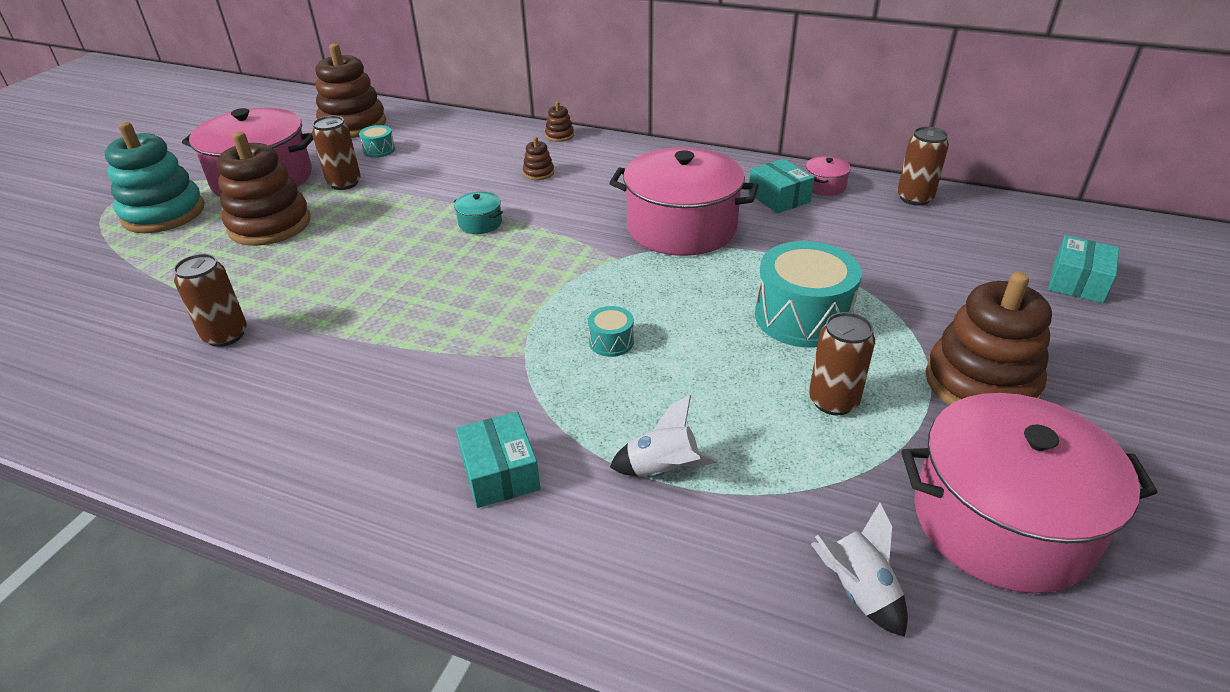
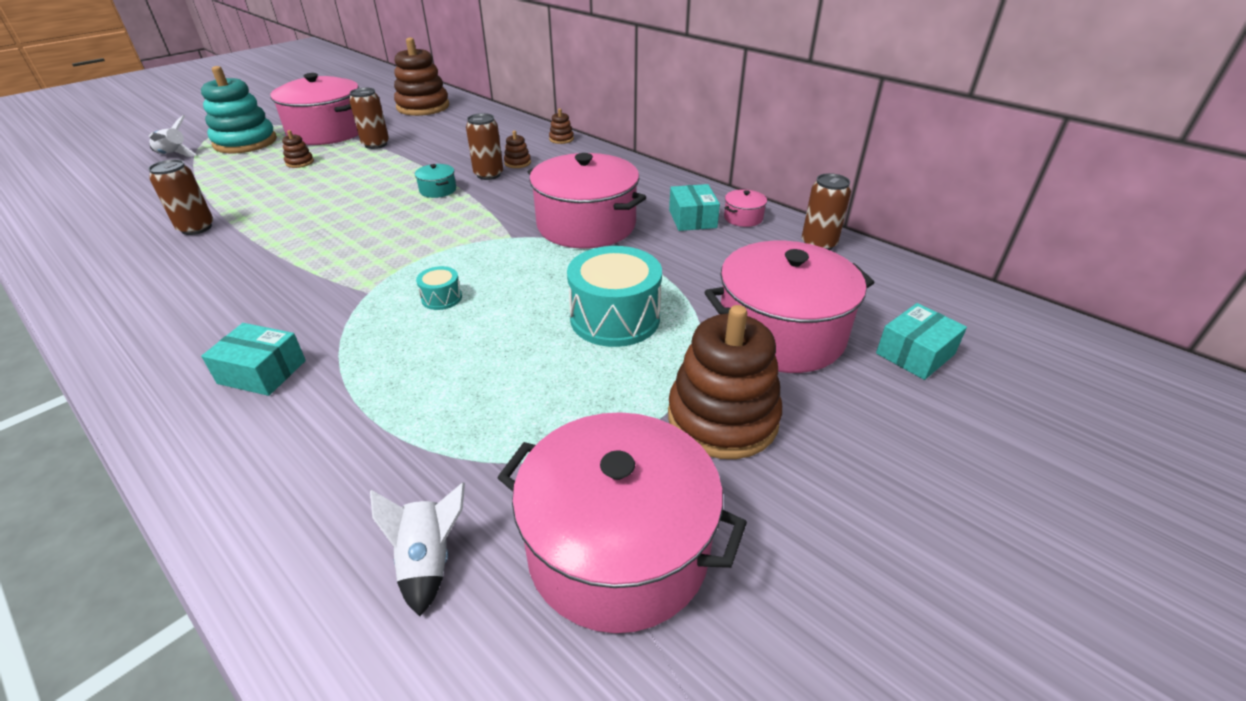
camera: 20 degrees right, 0 degrees up
(269, 225) = (300, 162): brown stacking toy -> brown stacking toy, size x0.43
(379, 150) = (422, 127): turquoise drum -> none
(500, 473) = (262, 372): turquoise box -> turquoise box turned 75 degrees counterclockwise
(662, 470) = (377, 407): white rocket -> white rocket (174, 155)
(833, 401) = (571, 394): brown can -> brown can (488, 175)
(958, 293) = (780, 333): none -> pink pot

